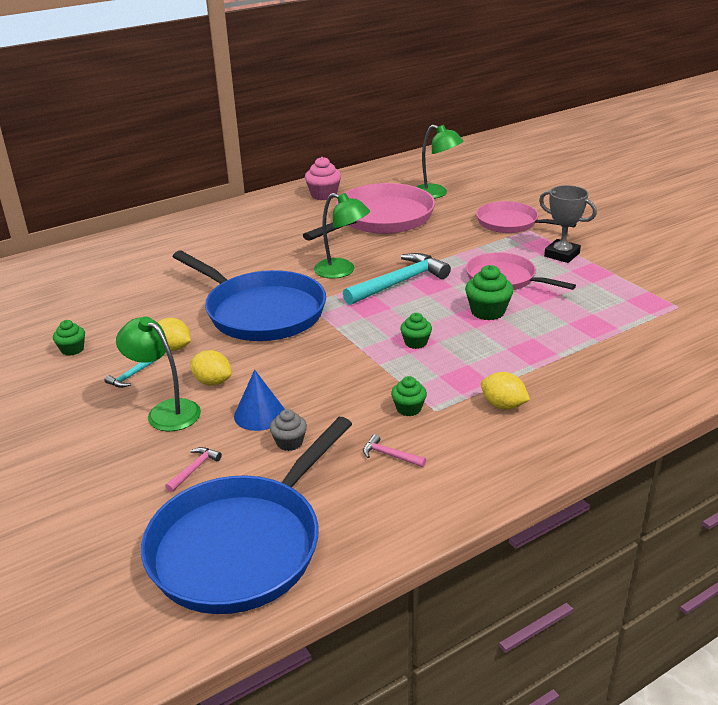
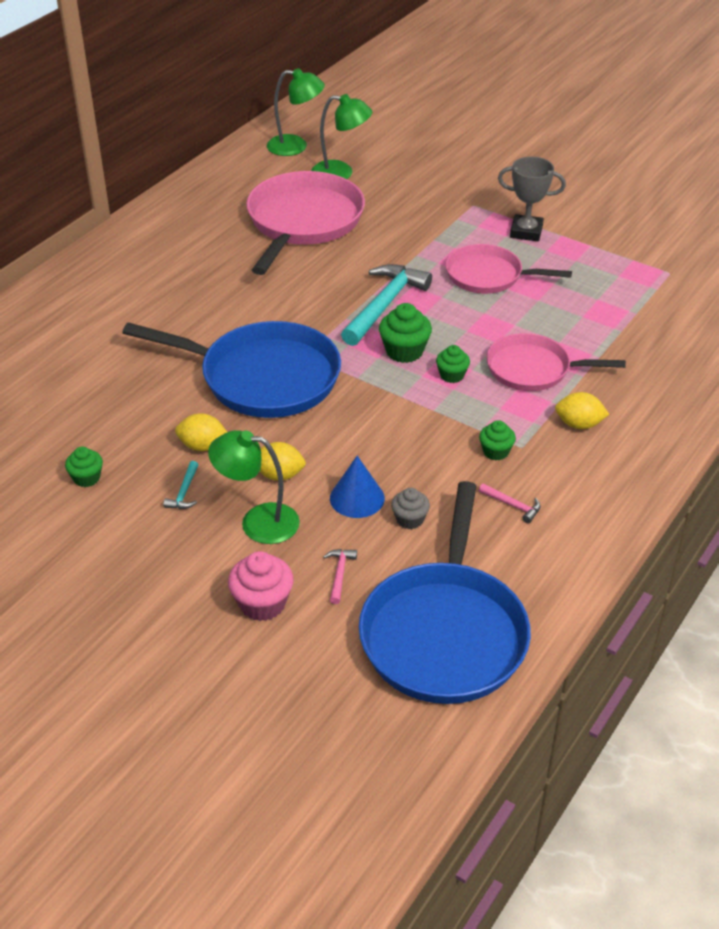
camera: 25 degrees left, 10 degrees up
(324, 195) = (211, 200): pink cupcake -> pink cupcake (262, 603)
(342, 271) = (312, 304): green lamp -> green lamp (296, 146)
(390, 455) = (512, 505): pink hammer -> pink hammer turned 150 degrees counterclockwise
(487, 311) = (497, 321): green cupcake -> green cupcake (404, 351)
(510, 223) = (449, 200): pink pan -> pink pan (533, 369)

